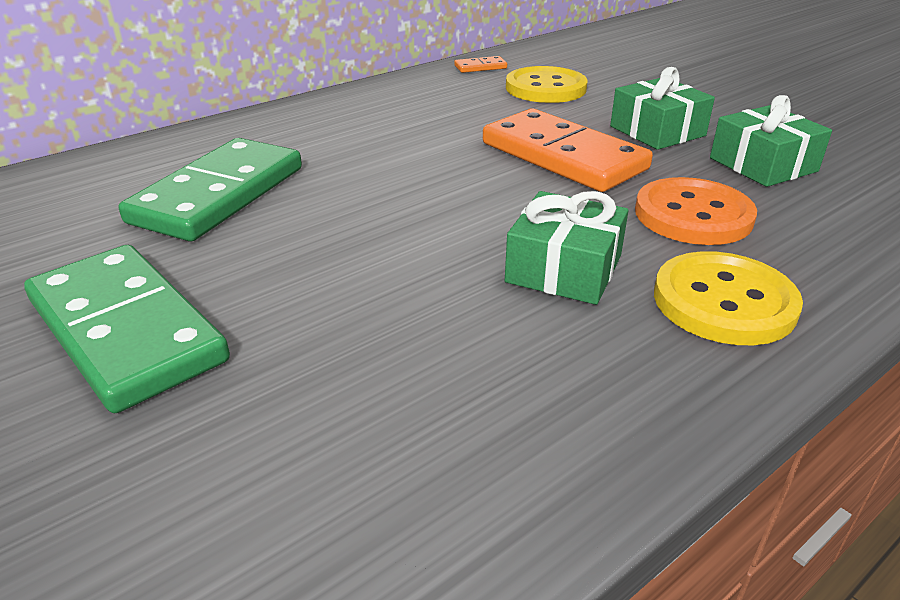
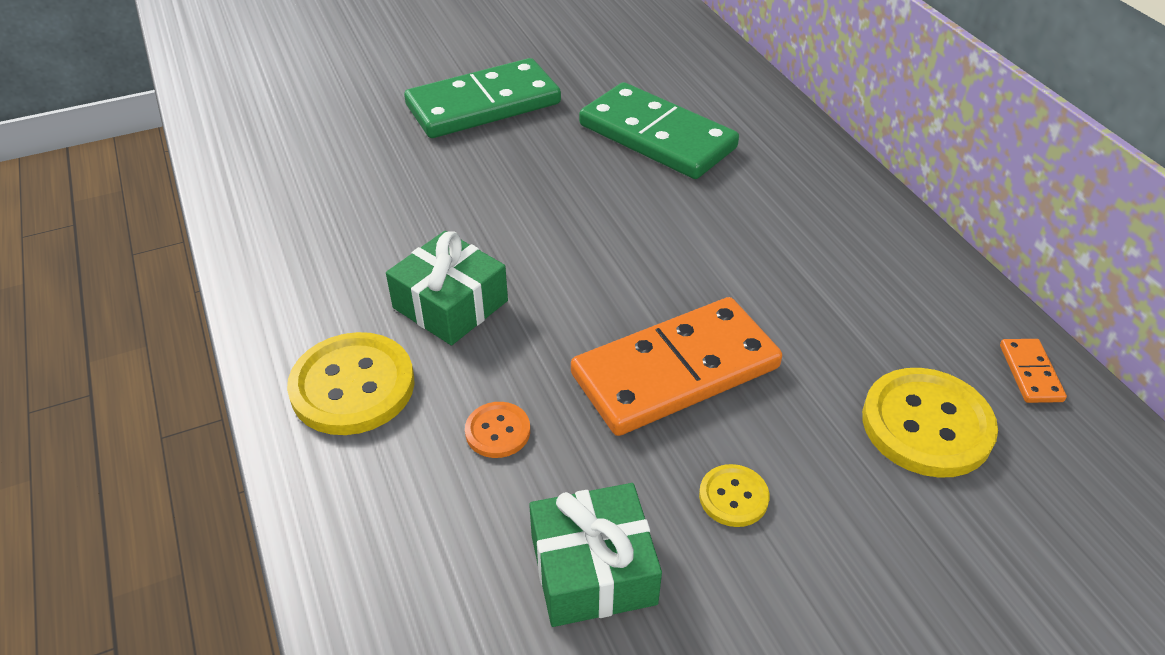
camera: 105 degrees right, 10 degrees up
(657, 131) = (733, 497): green gift -> yellow button
(693, 215) = (498, 431): orange button -> orange button, size x0.51

